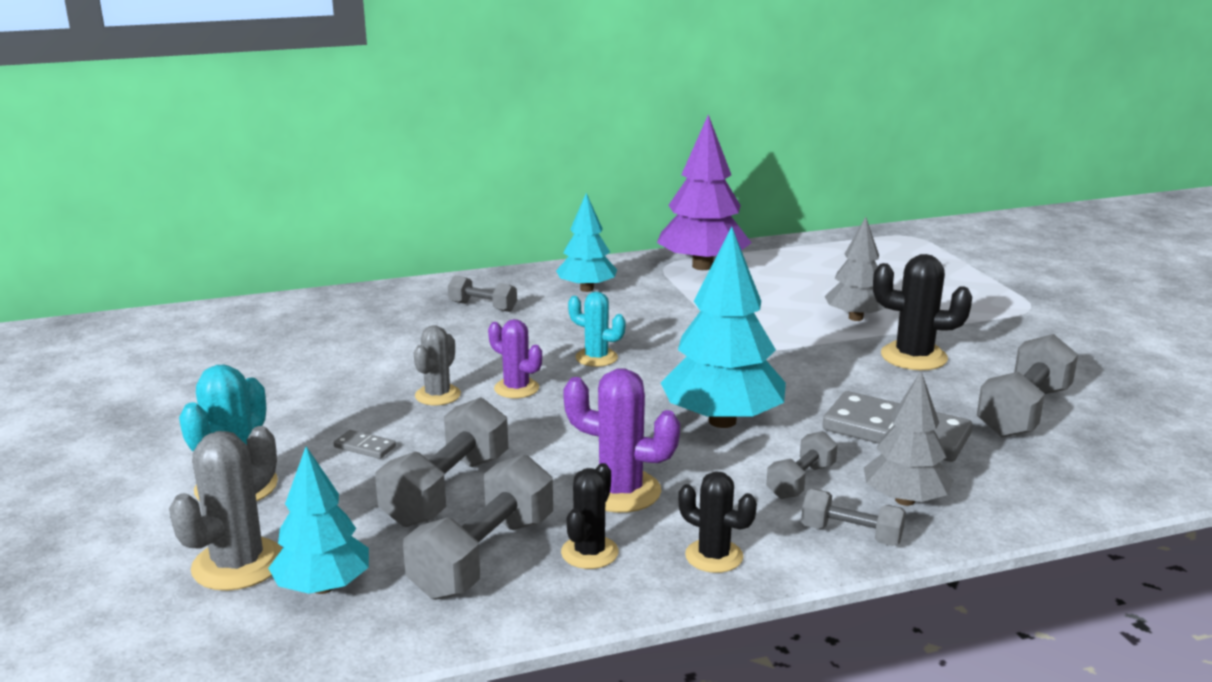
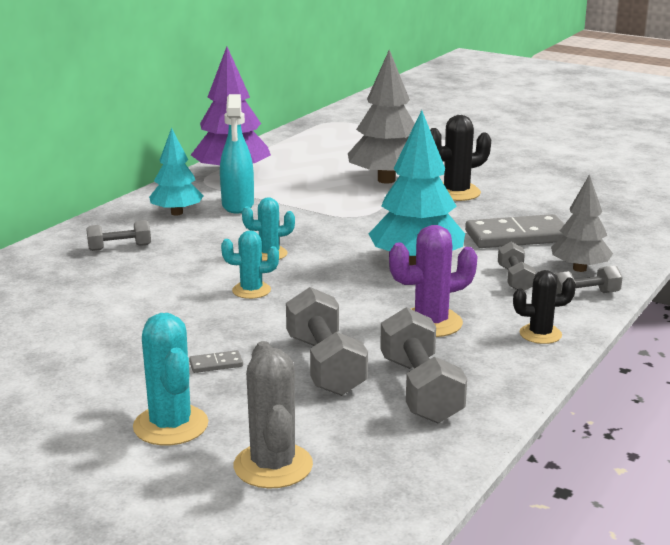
camera: 40 degrees left, 0 degrees up
(323, 587) = (356, 450): turquoise tree -> none
(438, 395) = (203, 314): grey cactus -> none
(516, 388) = (251, 290): purple cactus -> turquoise cactus
(589, 552) = (474, 361): black cactus -> none
(654, 299) = (237, 205): none -> turquoise spray bottle
(855, 318) = (386, 180): grey tree -> grey tree, size x1.60
(1023, 412) = (558, 204): grey dumbbell -> none

